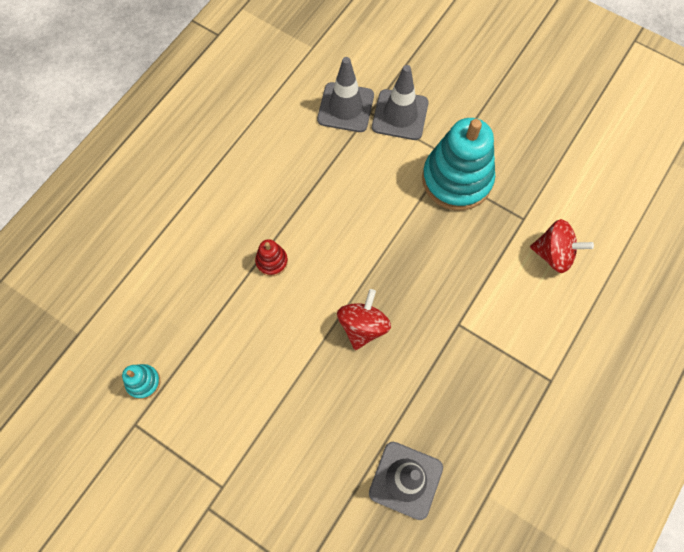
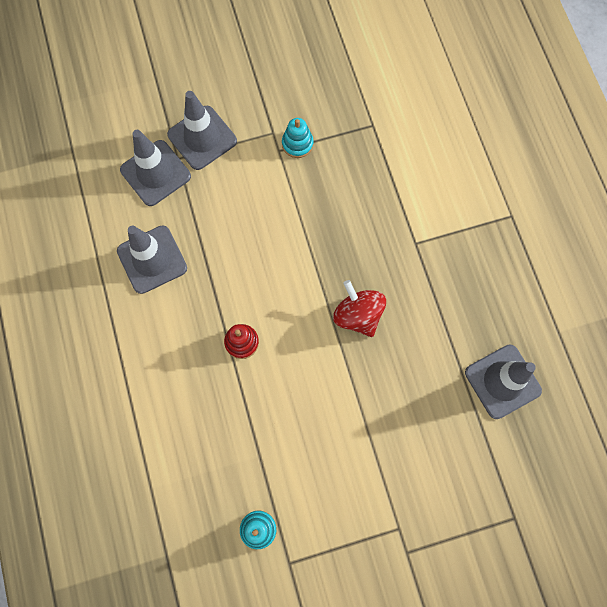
camera: 50 degrees left, 5 degrees up
(281, 156) = (152, 259): none -> grey traffic cone
(457, 179) = (297, 144): turquoise stacking toy -> turquoise stacking toy, size x0.43
(553, 254) = (418, 129): red spinning top -> none

